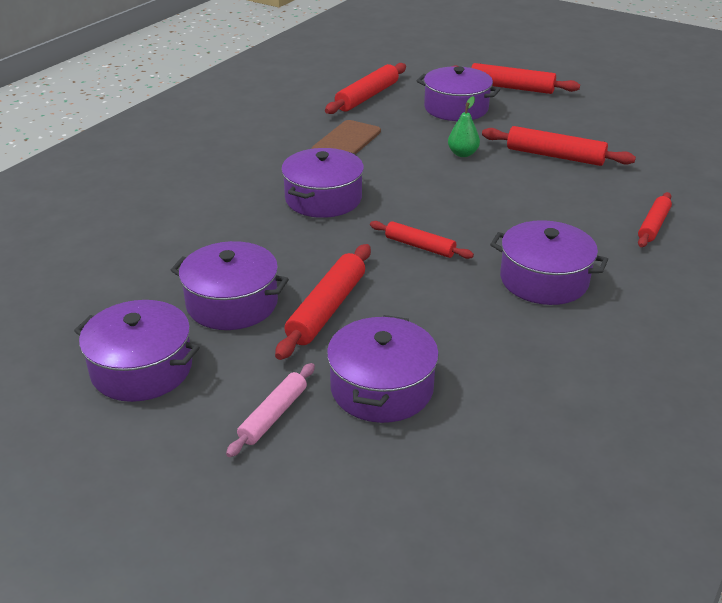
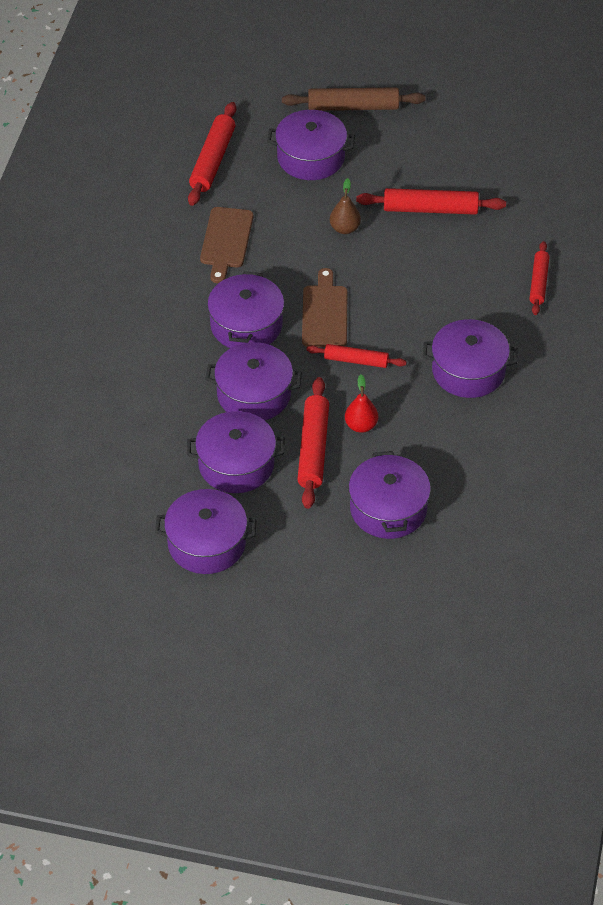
camera: 20 degrees left, 15 degrees up
(273, 415) = (324, 553): pink rolling pin -> none
(294, 250) = (254, 394): none -> purple pot
(394, 300) = (361, 425): none -> red pear
(408, 205) = (324, 313): none -> brown cutting board
(462, 154) = (345, 228): green pear -> brown pear
(511, 87) = (353, 107): red rolling pin -> brown rolling pin

